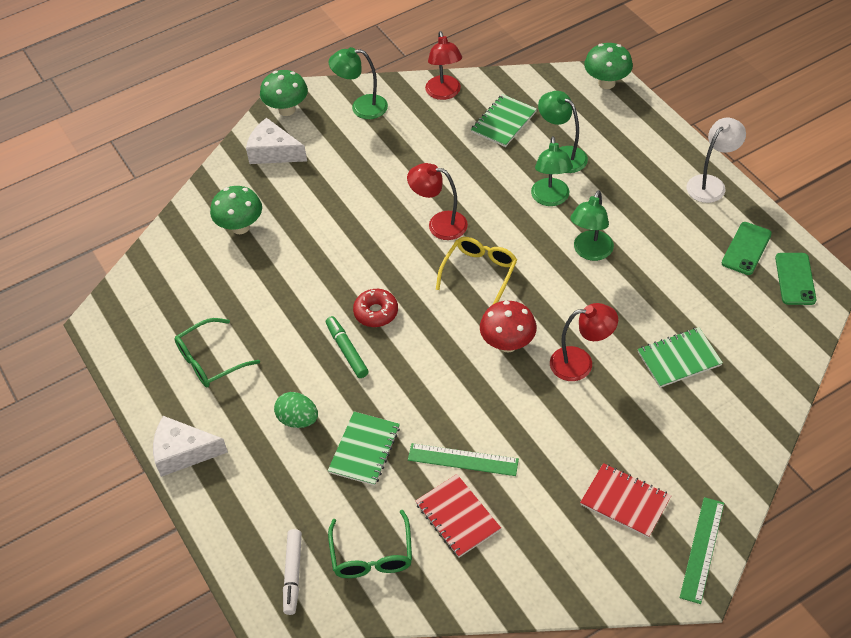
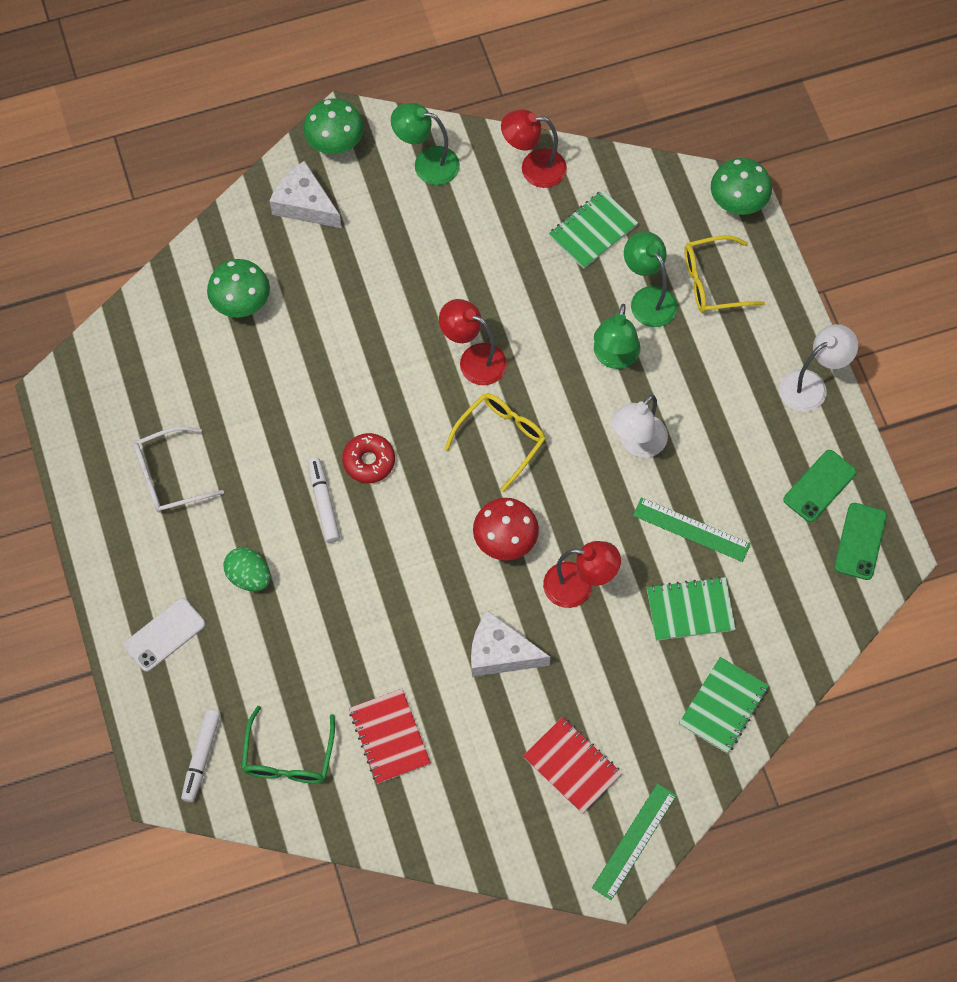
camera: 10 degrees right, 15 degrees up
(183, 452) = (117, 584): white cheese -> white cheese (500, 653)
(210, 360) = (169, 476): green glasses -> white glasses
(235, 482) = (164, 635): none -> white phone
(347, 350) = (323, 503): green marker -> white marker
(364, 449) = (312, 632): green notebook -> green notebook (723, 706)
(444, 93) = (533, 168): red lamp -> red lamp turned 90 degrees clockwise
(463, 460) = (414, 672): green ruler -> green ruler (691, 530)
(590, 252) = (637, 444): green lamp -> white lamp
(607, 134) = (713, 281): none -> yellow glasses

